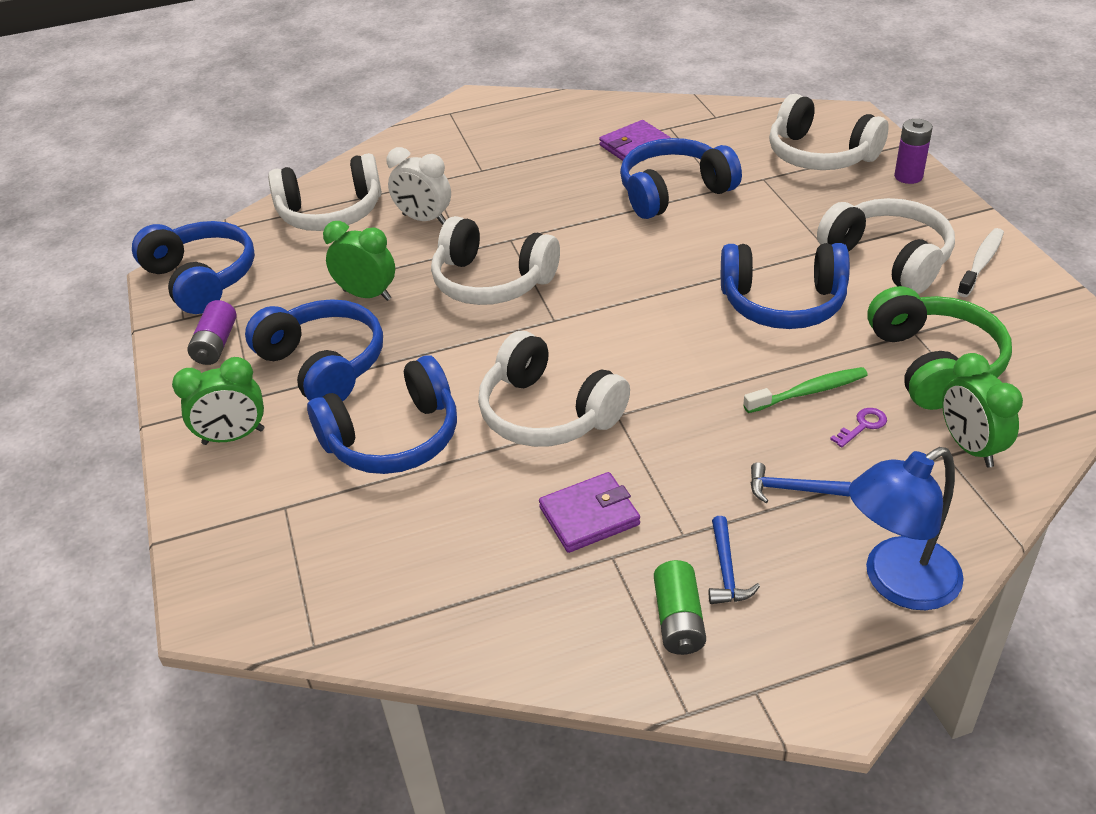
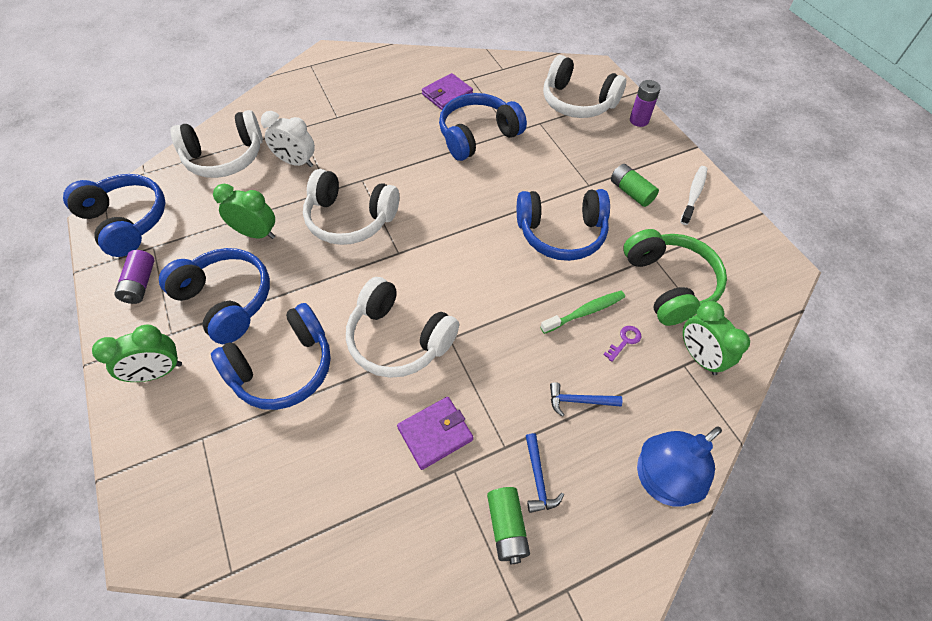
camera: 10 degrees left, 15 degrees up
(888, 258) = (631, 192): white headphones -> green battery

